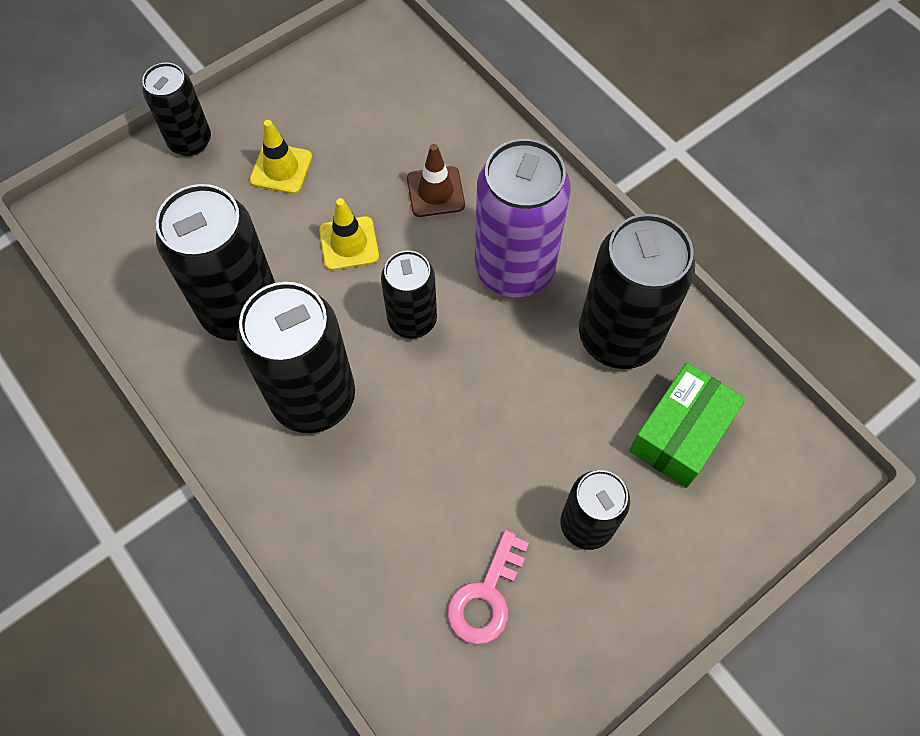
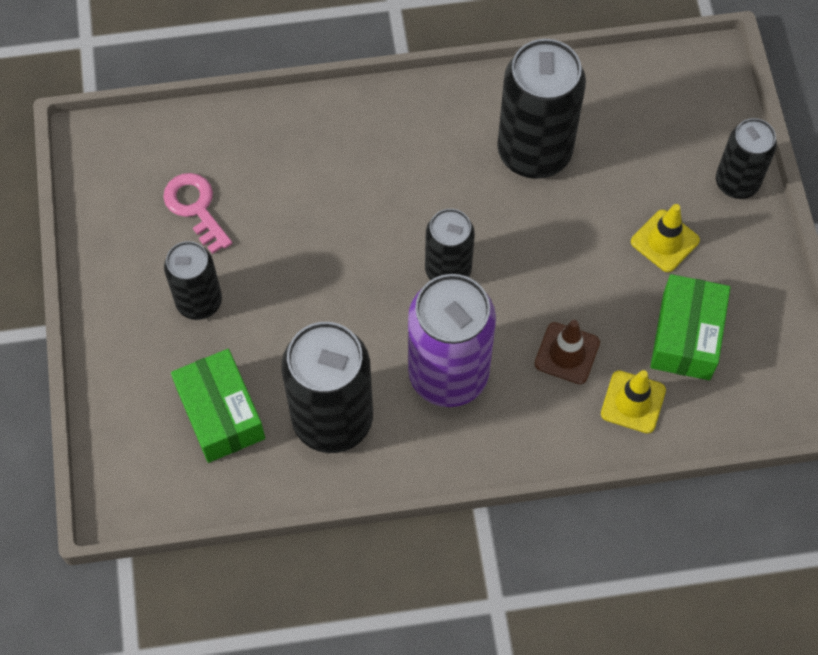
camera: 120 degrees right, 0 degrees up
(313, 398) = (423, 169): black can -> none
(349, 243) = (552, 258): yellow traffic cone -> yellow traffic cone (633, 402)
(365, 118) = (686, 336): none -> green box

